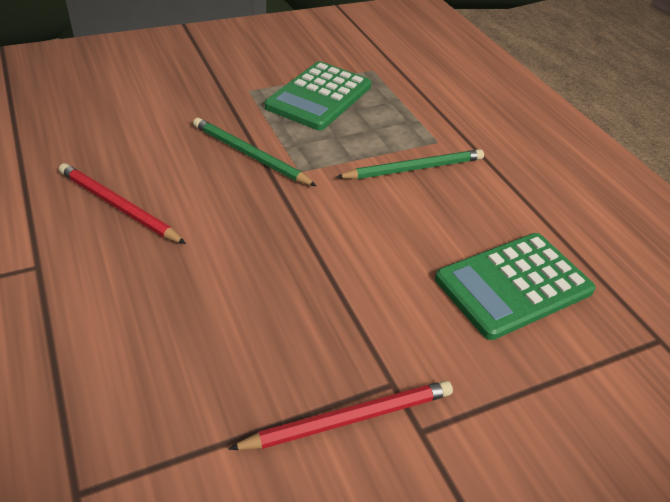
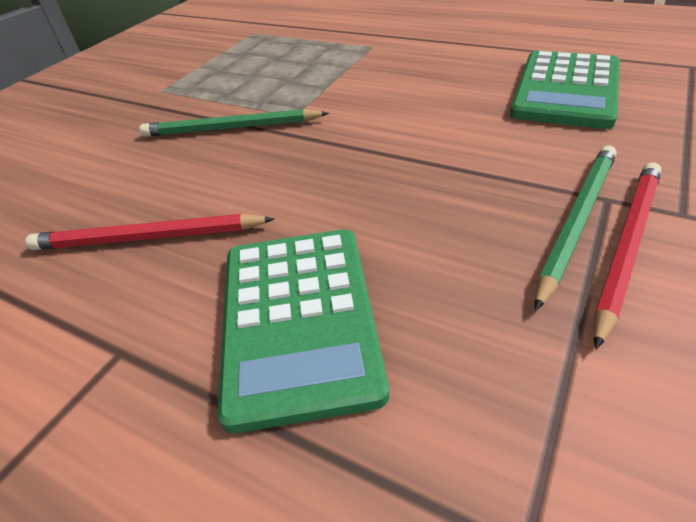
camera: 30 degrees left, 0 degrees up
(319, 96) = (233, 65): green calculator -> green calculator (298, 319)
(414, 168) = (382, 68): green pencil -> green pencil (576, 221)

